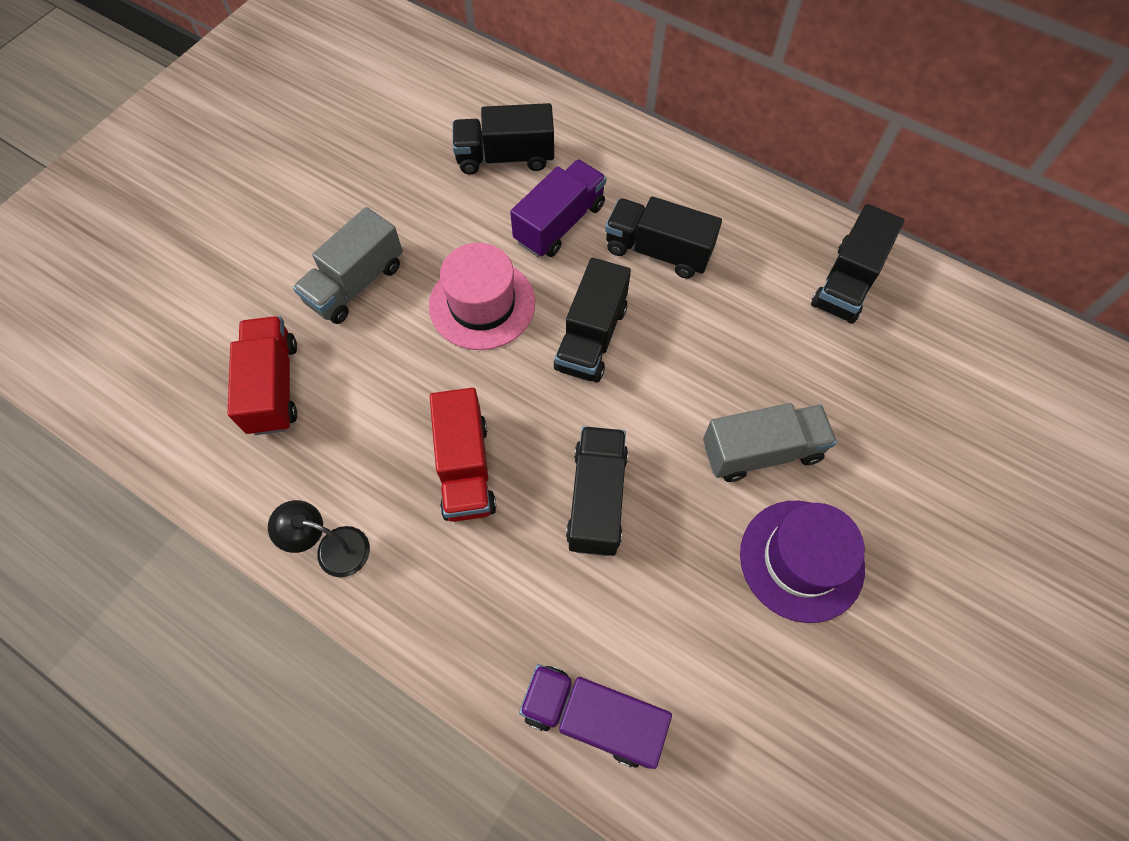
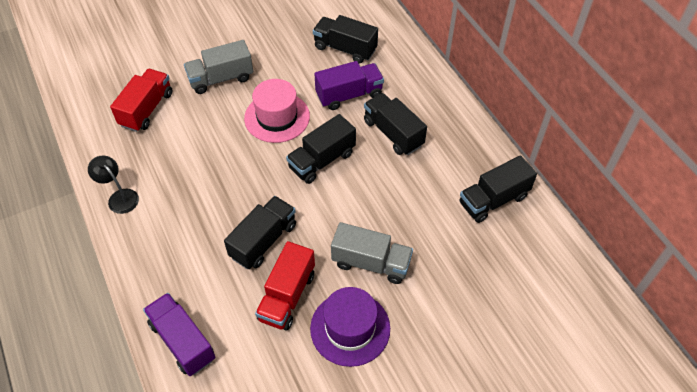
camera: 30 degrees right, 10 degrees down
(465, 468) = (209, 192): red truck -> red truck (287, 296)

